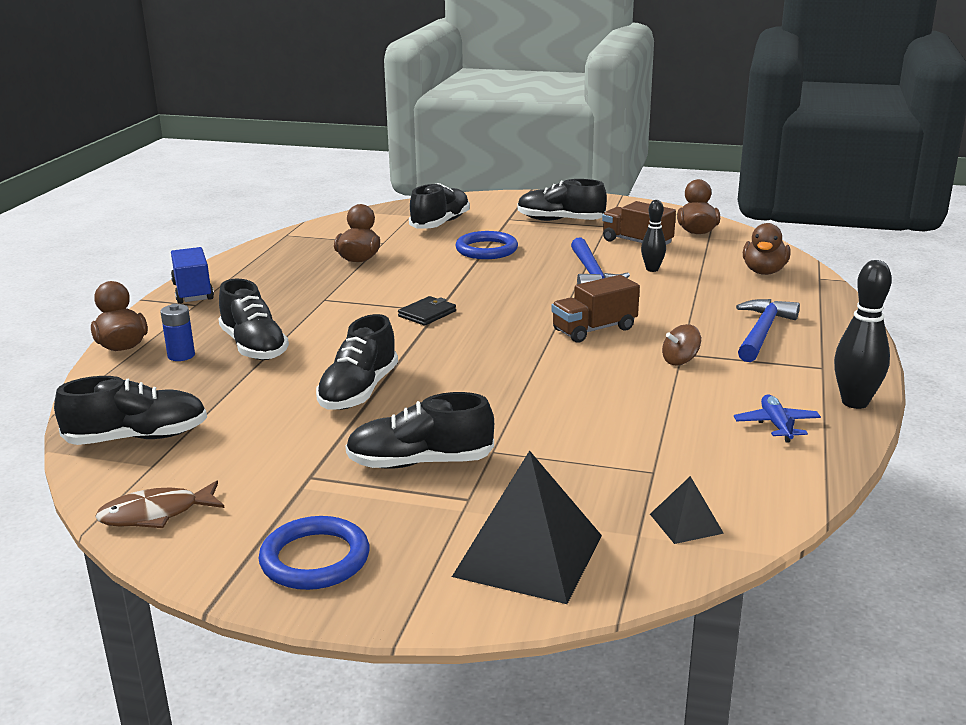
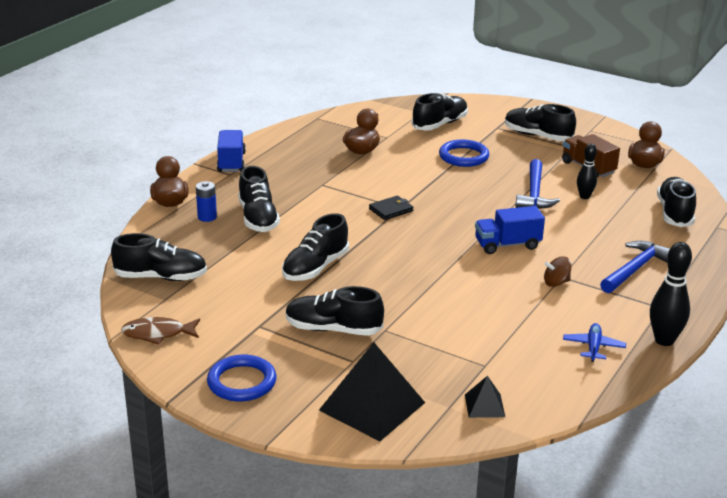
camera: 15 degrees right, 5 degrees up
(594, 329) = (507, 245): brown truck -> blue truck
(764, 271) = (674, 213): brown duck -> black shoe

